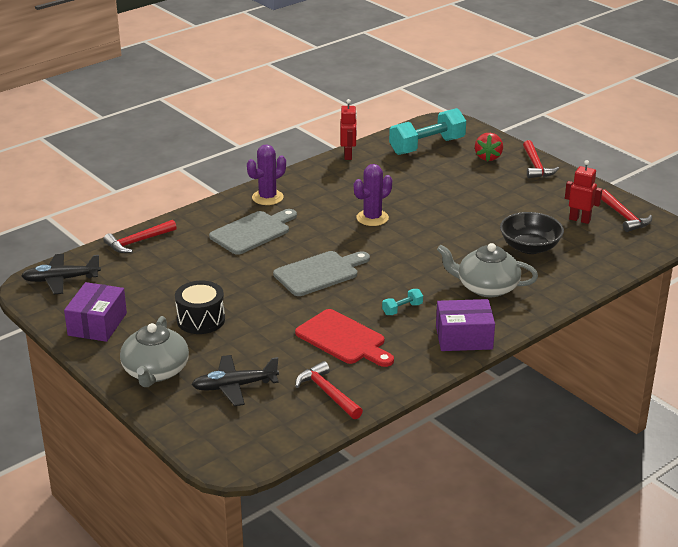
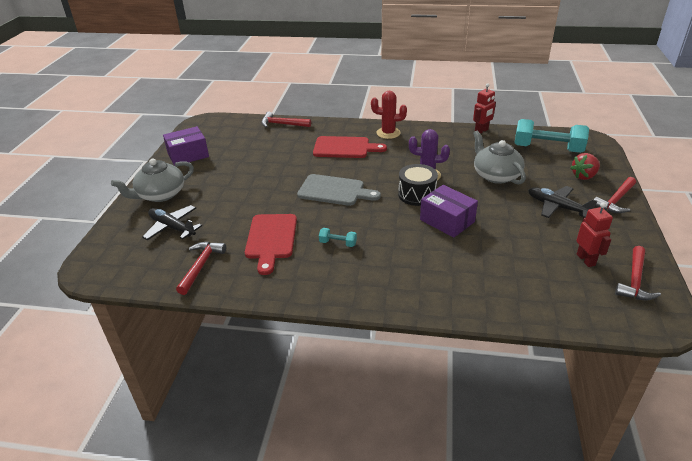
camera: 50 degrees right, 5 degrees up
(61, 280) = (218, 125): black plane -> black plane (557, 207)
(201, 320) = (230, 180): black drum -> black drum (417, 195)
(253, 232) = (344, 148): grey cutting board -> red cutting board
(267, 197) = (388, 133): purple cactus -> red cactus
(464, 338) = (338, 290): purple box -> purple box (447, 221)
(486, 287) = (419, 265): grey teapot -> grey teapot (496, 175)
(530, 247) = (504, 256): black bowl -> none

